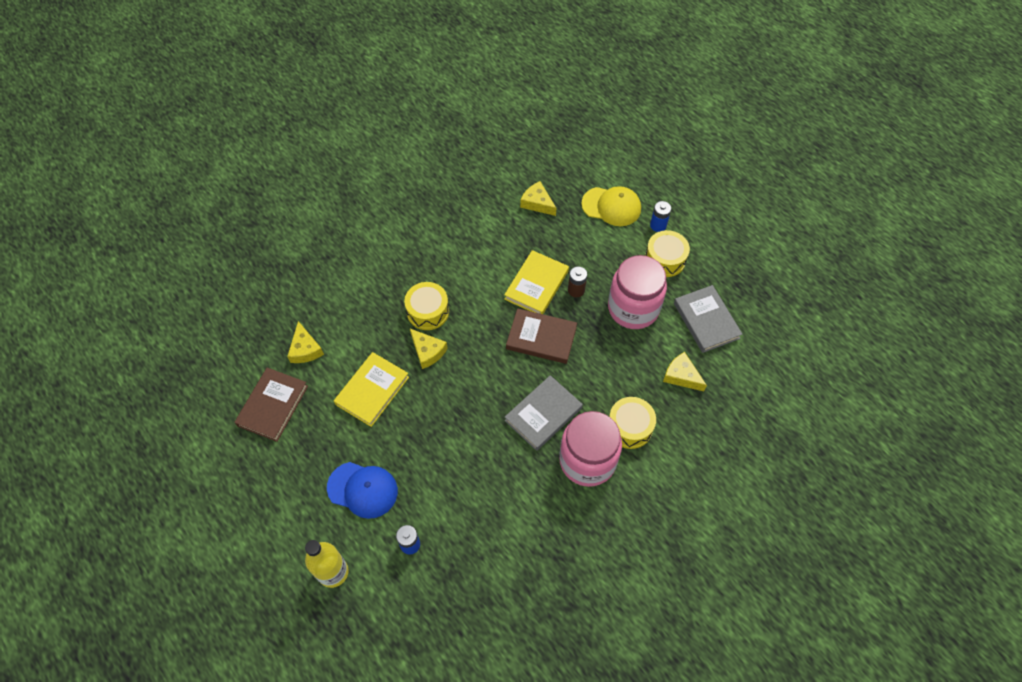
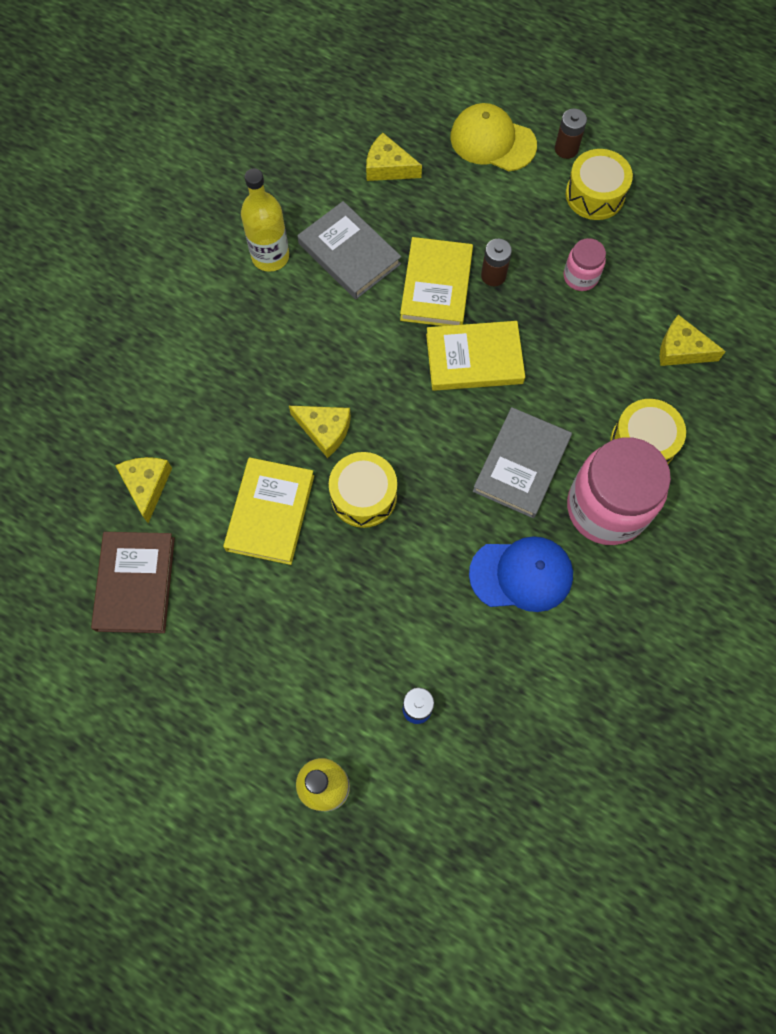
camera: 20 degrees left, 10 degrees up
(305, 349) = (147, 485): yellow cheese -> yellow cheese turned 150 degrees counterclockwise
(363, 489) = (318, 657): blue cap -> blue cap (521, 574)
(428, 311) = (300, 373): yellow drum -> yellow drum (363, 496)
(440, 235) = (270, 256): none -> yellow bottle
(541, 338) = (474, 358): brown book -> yellow book
(611, 206) = (492, 141): yellow cap -> yellow cap turned 150 degrees counterclockwise
(633, 308) = (580, 277): pink jar -> pink jar, size x0.48
(658, 225) = (566, 149): blue battery -> brown battery
(706, 320) = (683, 262): grey book -> grey book (349, 253)

